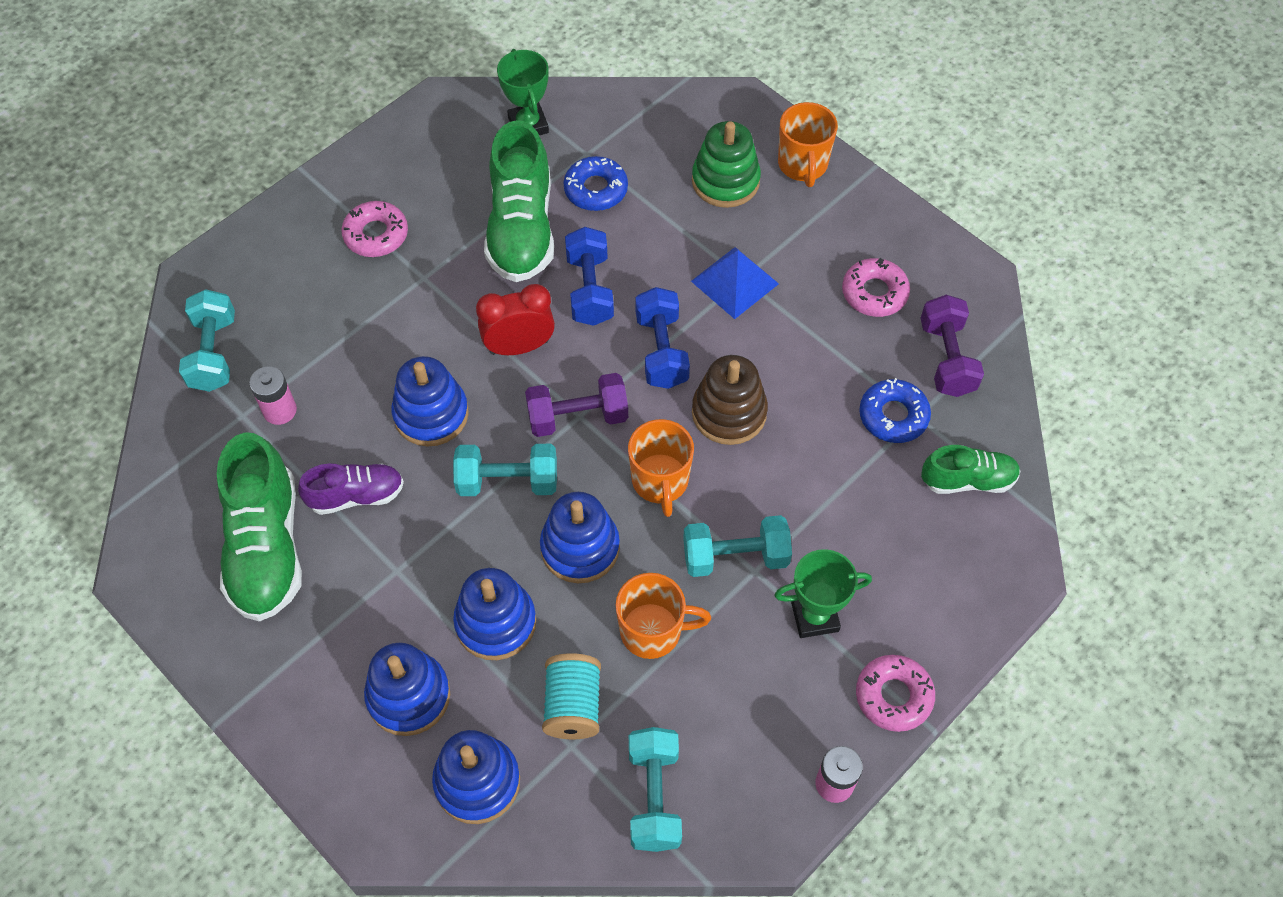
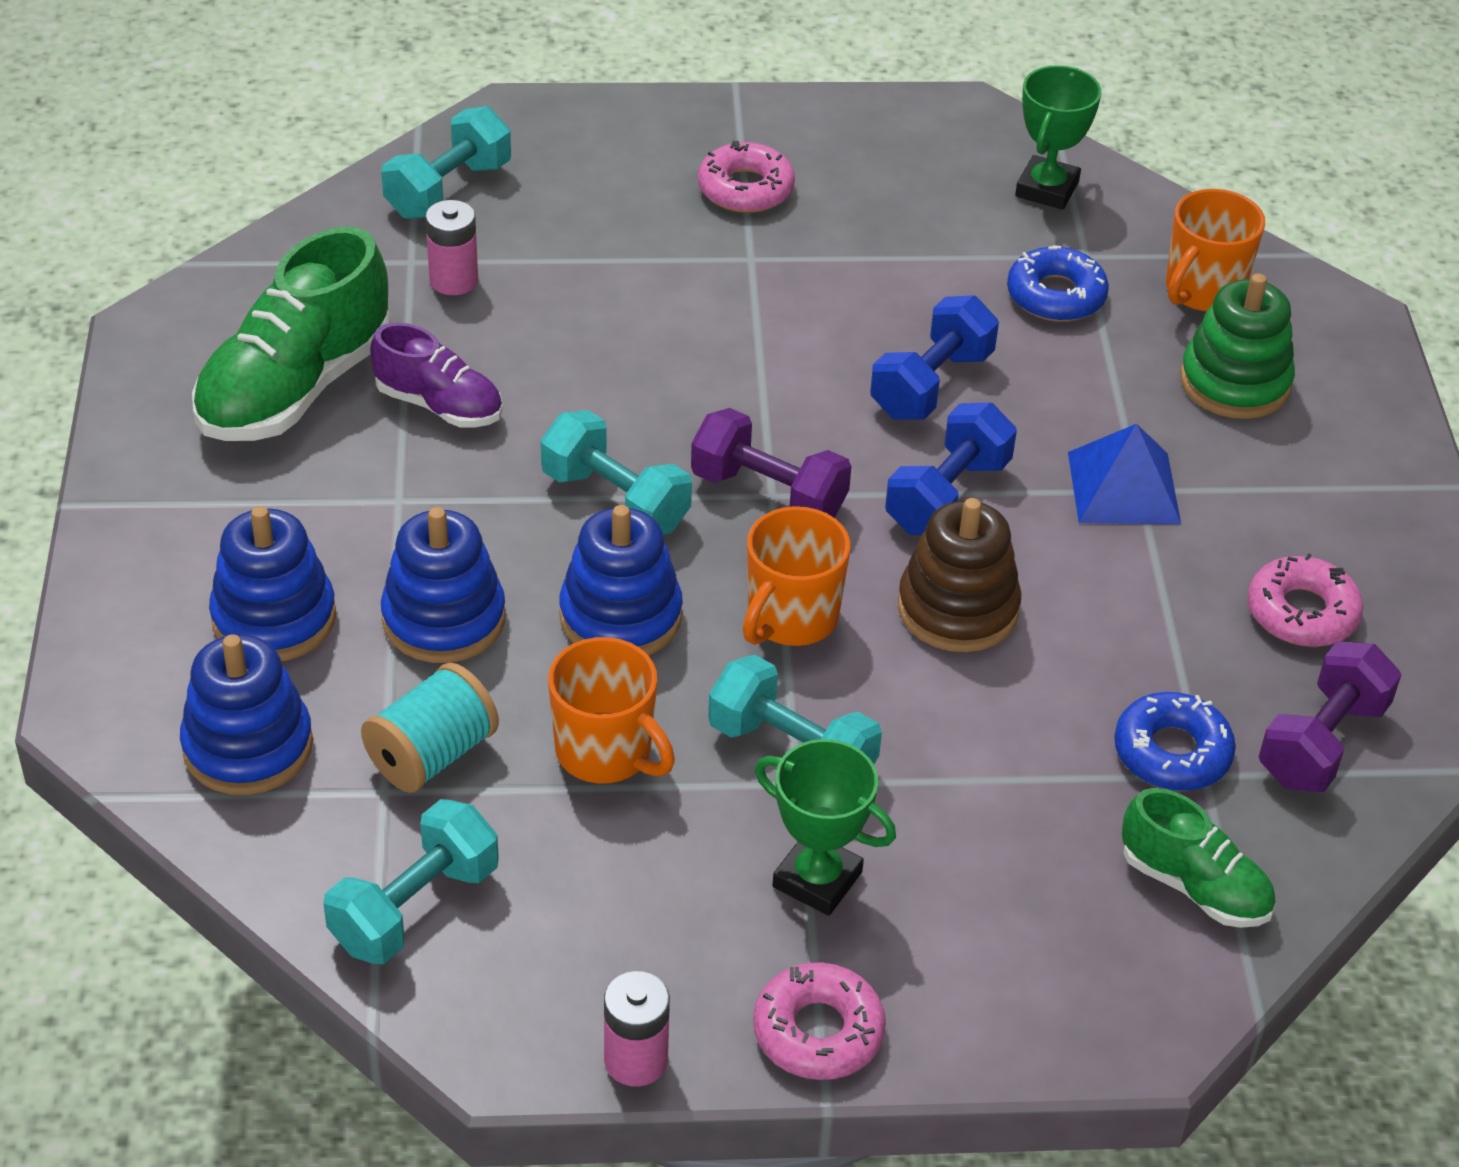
camera: 40 degrees right, 15 degrees down
(431, 414) = (607, 385): blue stacking toy -> none
(519, 347) = (781, 386): red clock -> none
(521, 229) = (919, 280): green shoe -> none
(803, 165) = (1361, 426): orange mug -> orange mug (1202, 291)

